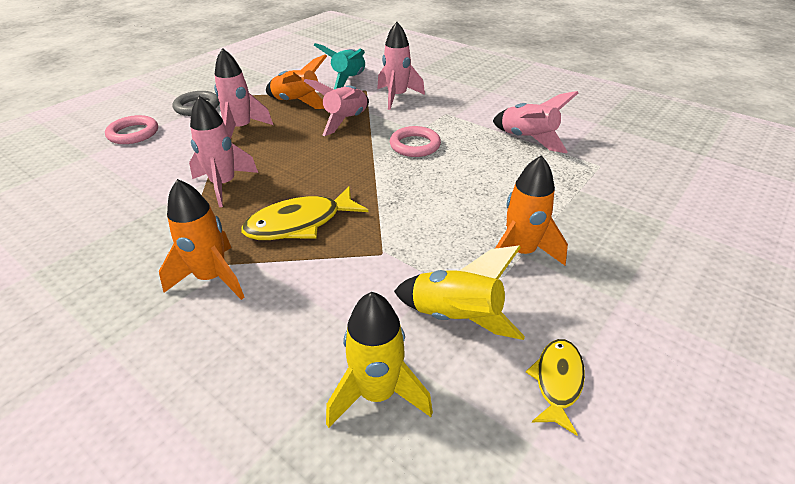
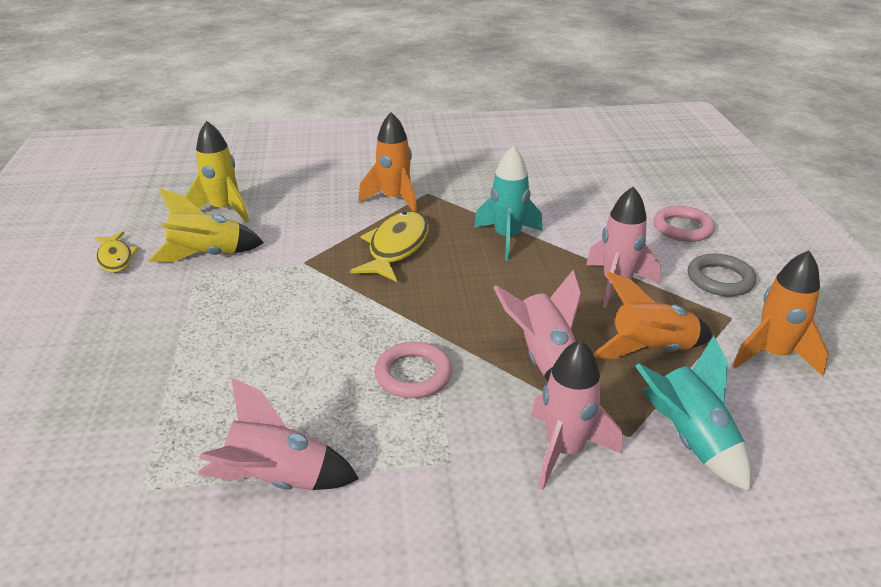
camera: 135 degrees right, 5 degrees down
(224, 185) = (507, 238): pink rocket -> turquoise rocket
(520, 253) = (186, 318): orange rocket -> orange rocket (772, 355)

